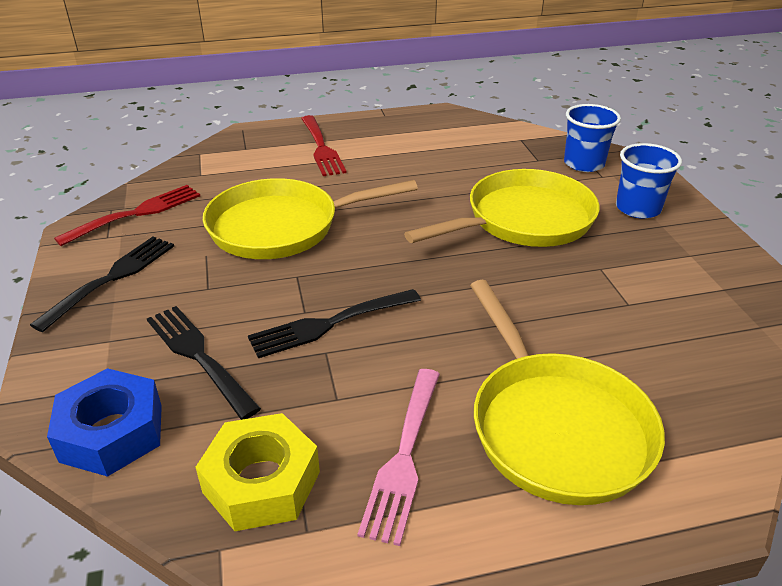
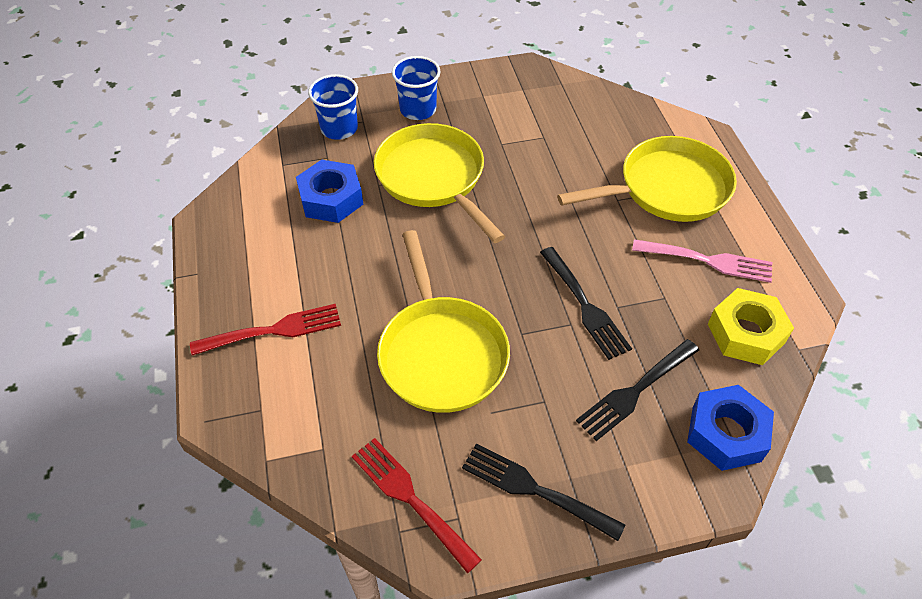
camera: 90 degrees left, 15 degrees up
(479, 164) = (331, 199): none -> blue nut

